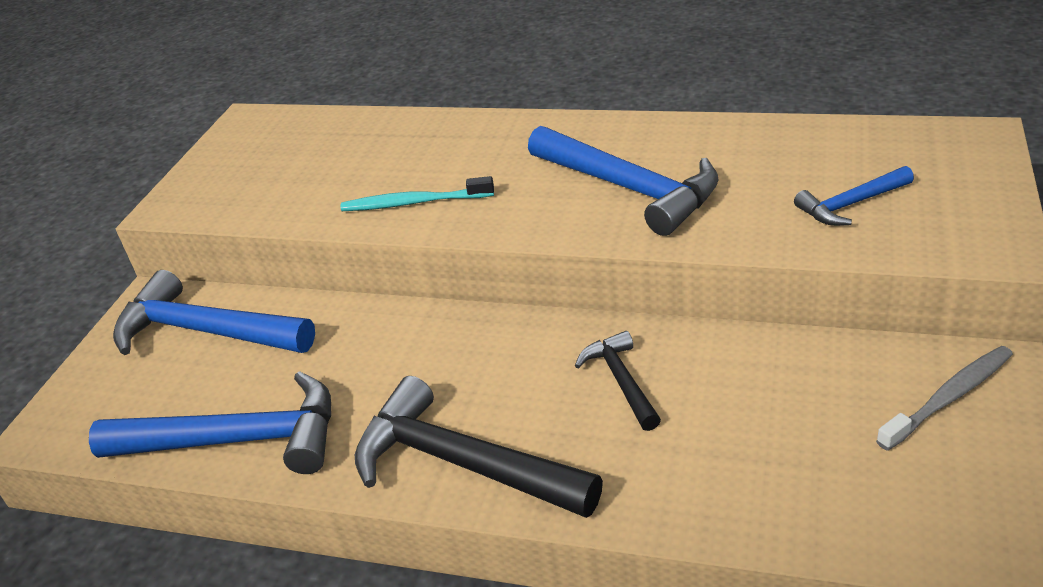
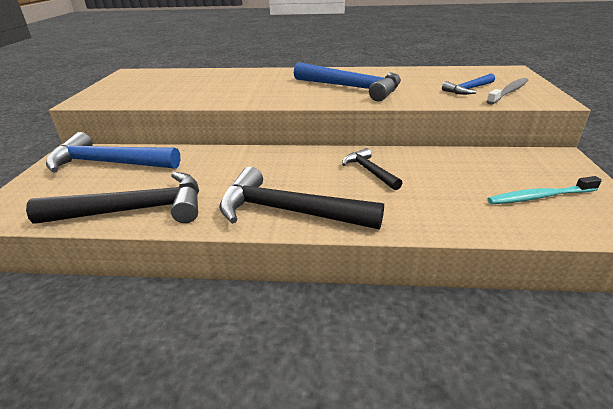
camera: 15 degrees left, 5 degrees down
(238, 440) = (135, 210): blue hammer -> black hammer
(415, 203) = (234, 95): turquoise toothbrush -> turquoise toothbrush (540, 197)
(948, 398) = (547, 168): grey toothbrush -> grey toothbrush (508, 92)

